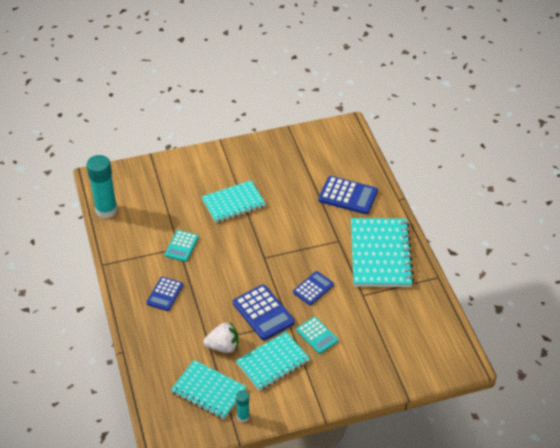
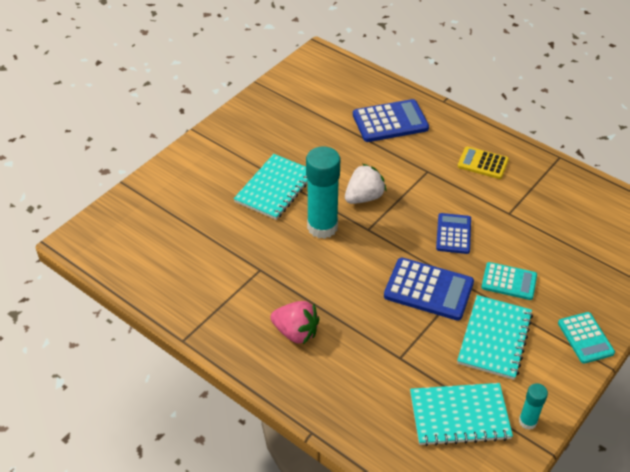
camera: 35 degrees left, 0 degrees up
(106, 210) = (127, 273): turquoise glue stick -> turquoise glue stick (322, 227)
(165, 294) = (296, 332): blue calculator -> pink strawberry
(181, 246) = (262, 266): turquoise calculator -> turquoise calculator (585, 338)
(223, 346) = (423, 353): white strawberry -> white strawberry (364, 197)
(380, 254) = (483, 163): turquoise notebook -> yellow calculator

